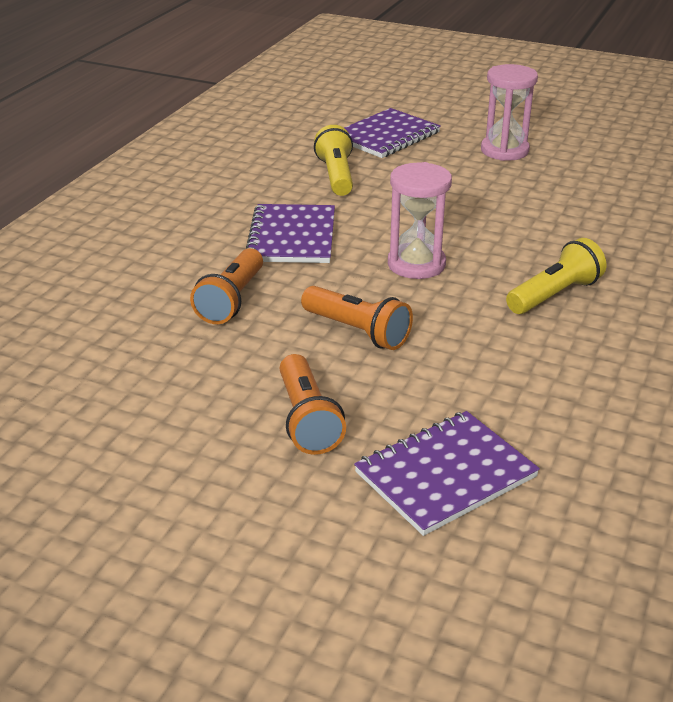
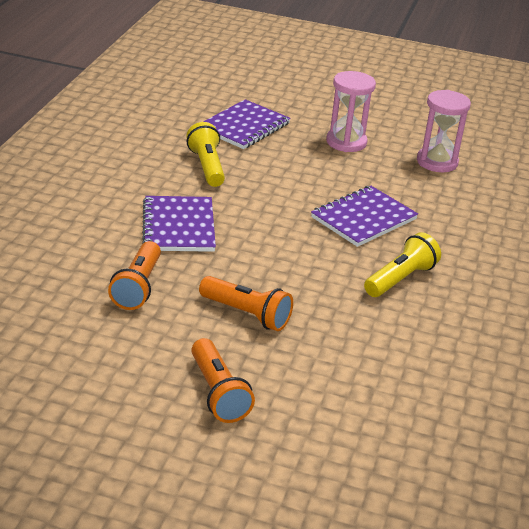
camera: 10 degrees left, 0 degrees up
(416, 264) = (286, 252): pink hourglass -> pink hourglass (437, 162)
(445, 474) = (332, 436): purple notebook -> purple notebook (363, 218)

